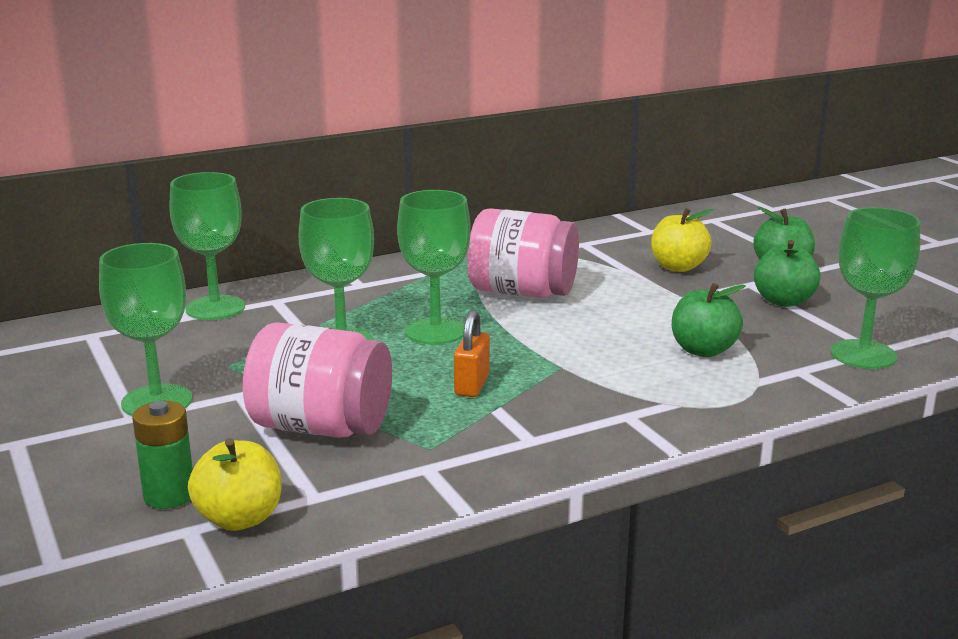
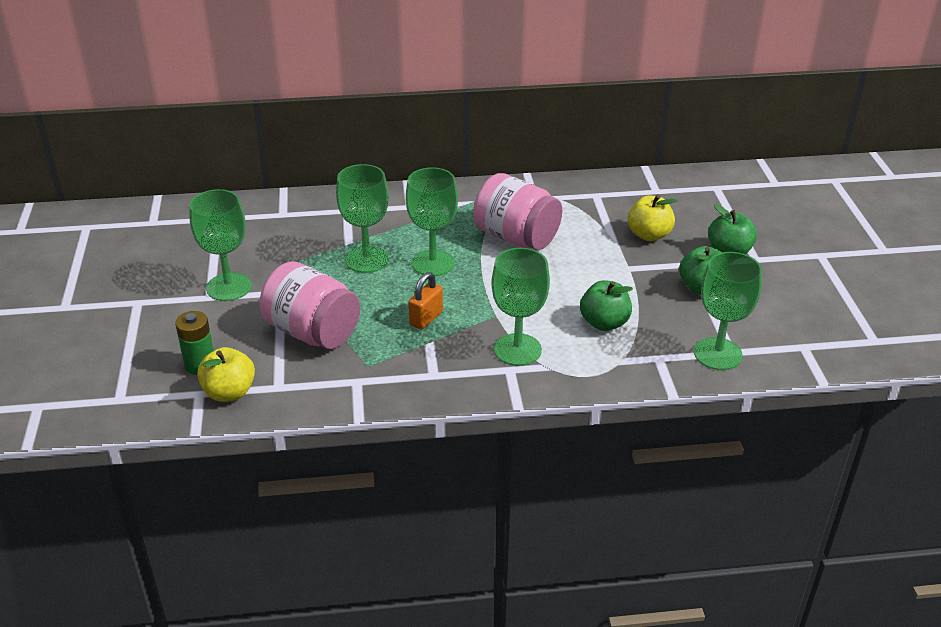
camera: 20 degrees right, 15 degrees up
(215, 308) = (304, 209): green goblet -> green goblet (517, 350)

